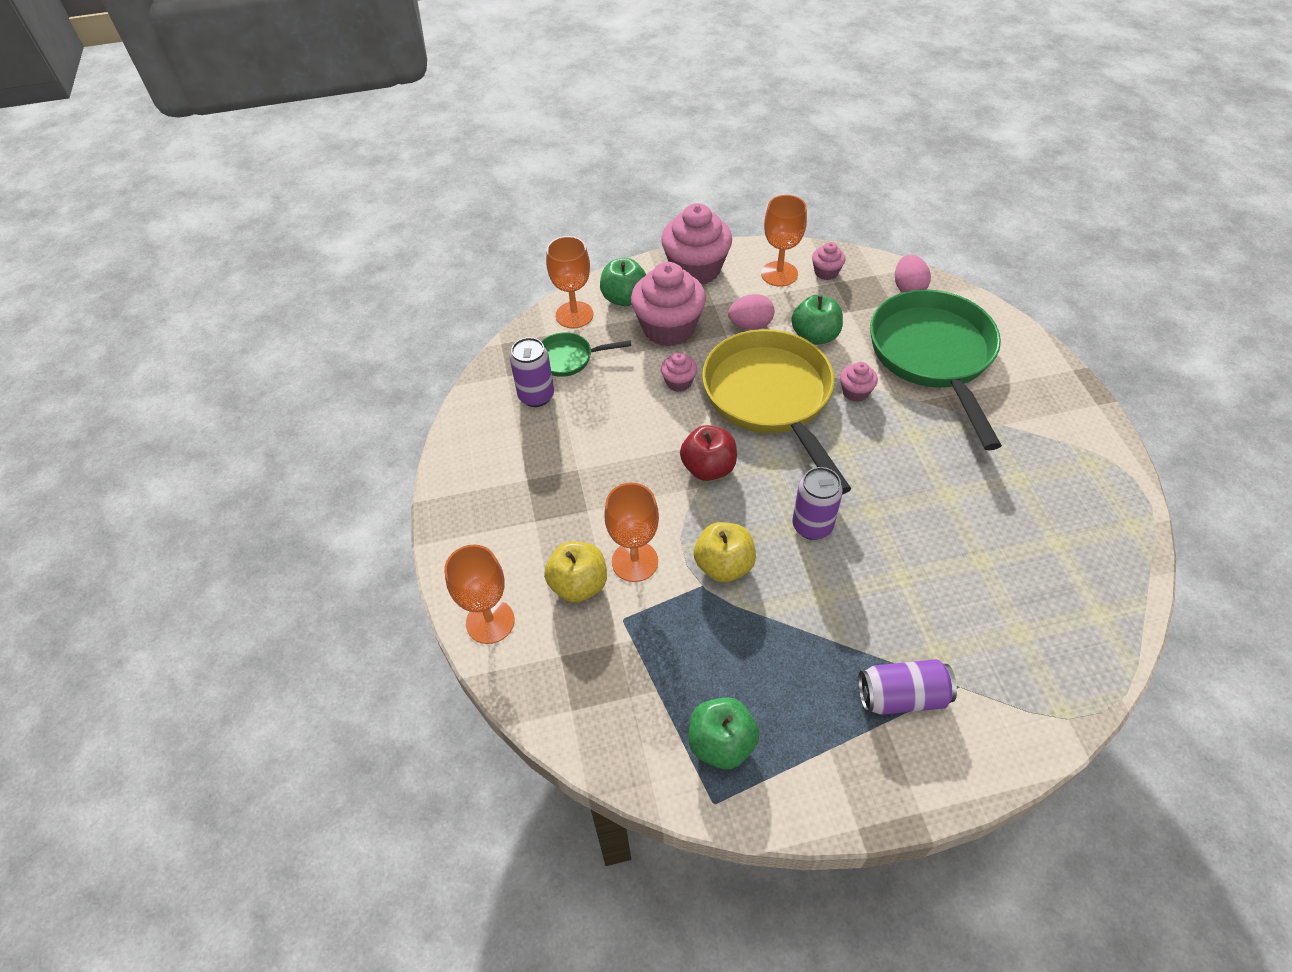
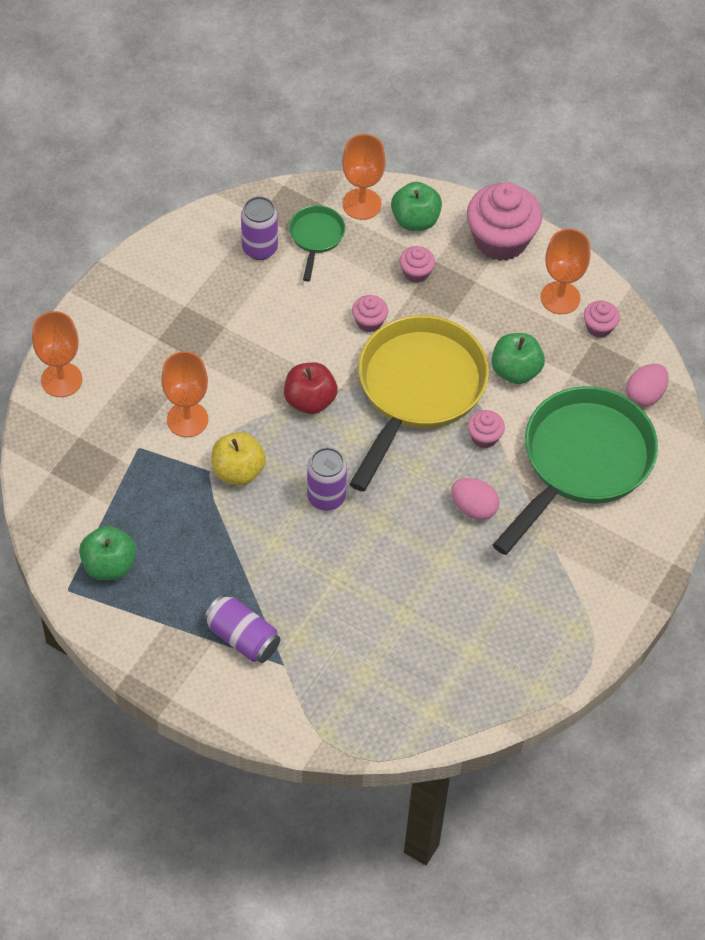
camera: 40 degrees right, 5 degrees up
(569, 358) = (316, 237): green pan -> green pan turned 60 degrees clockwise
(578, 585) = (137, 403): yellow apple -> none
(668, 328) = (416, 273): pink cupcake -> pink cupcake, size x0.47
(750, 325) = (479, 321): pink egg -> pink egg (473, 508)

